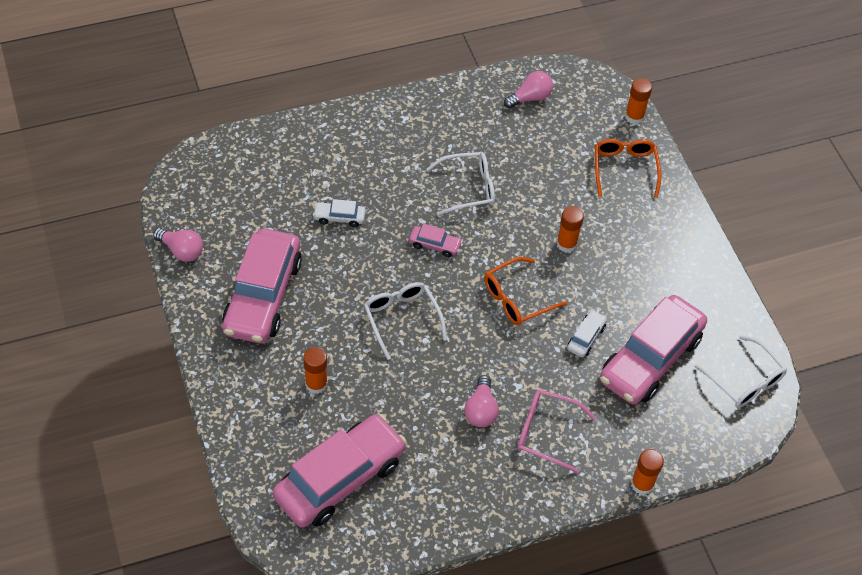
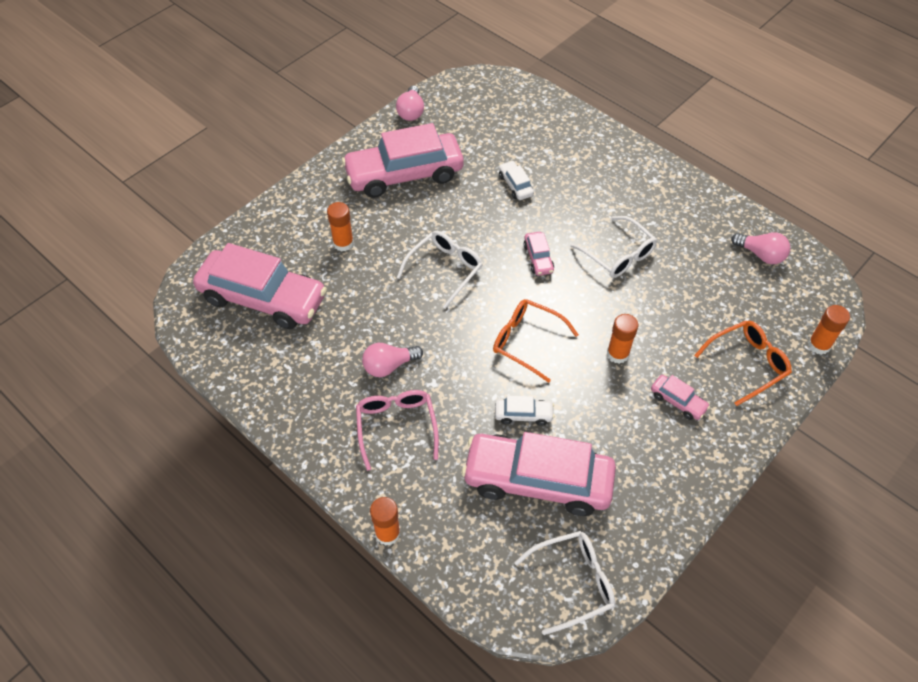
camera: 65 degrees right, 0 degrees up
(632, 231) = (678, 401): none -> pink car
(744, 380) = (573, 582): white glasses -> white glasses turned 135 degrees counterclockwise

